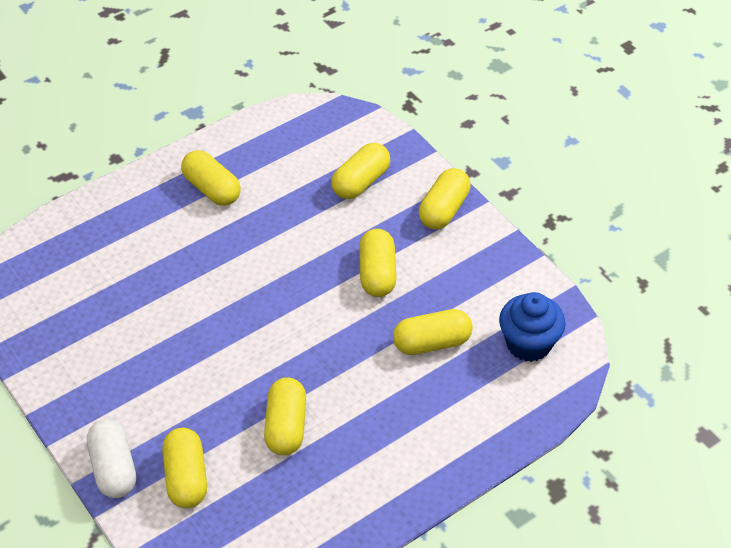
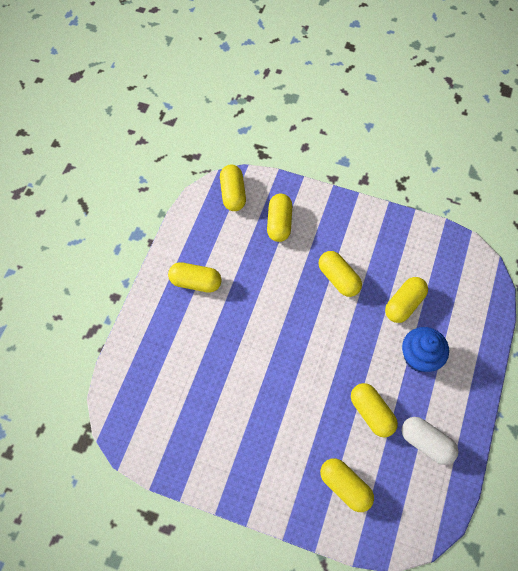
camera: 35 degrees left, 15 degrees up
(114, 468) = (299, 511): white capsule -> white capsule (426, 443)
(443, 210) = (340, 213): yellow capsule -> yellow capsule (233, 194)
(528, 343) = (453, 271): blue cupcake -> blue cupcake (419, 357)

